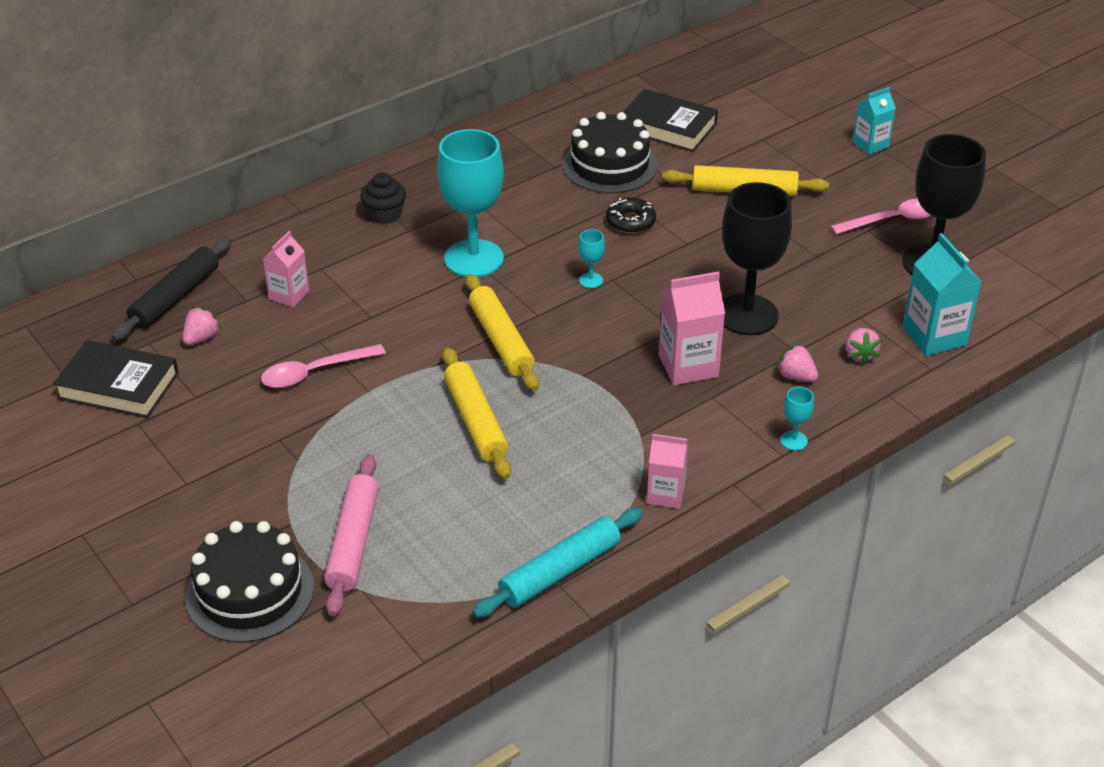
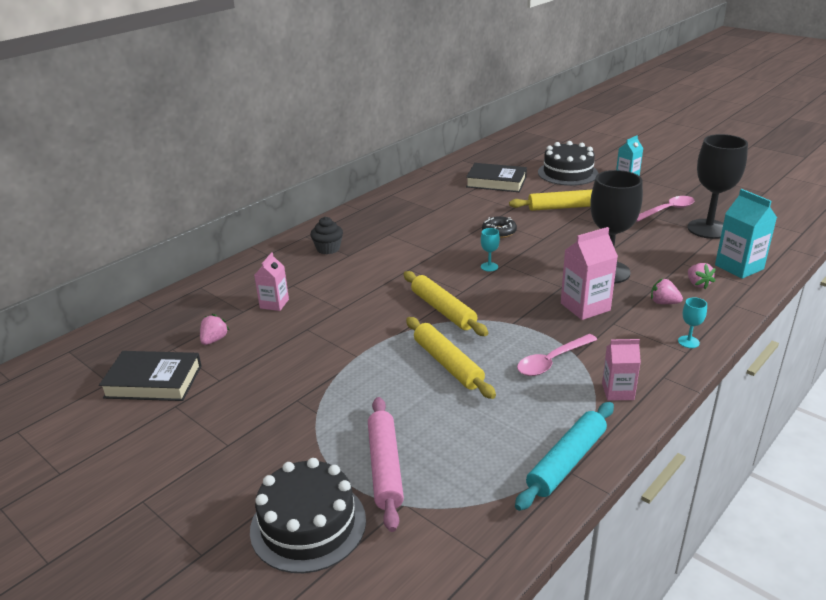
camera: 10 degrees left, 10 degrees down
(176, 297) = (187, 317): black rolling pin -> none
(314, 372) = (310, 350): pink spoon -> pink spoon (551, 361)
(474, 259) = (401, 265): turquoise goblet -> none
(609, 165) = (469, 205): black cake -> black cake (567, 173)

